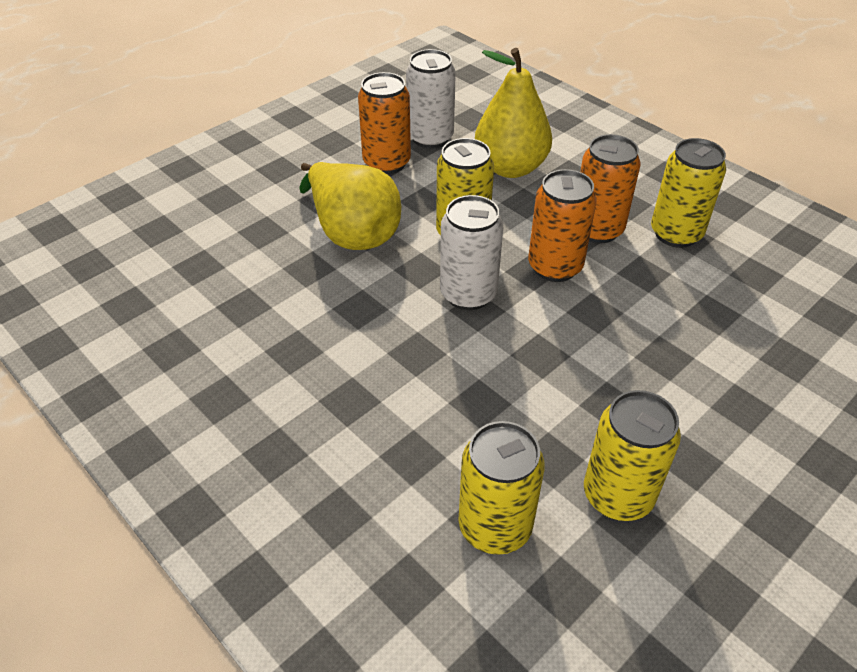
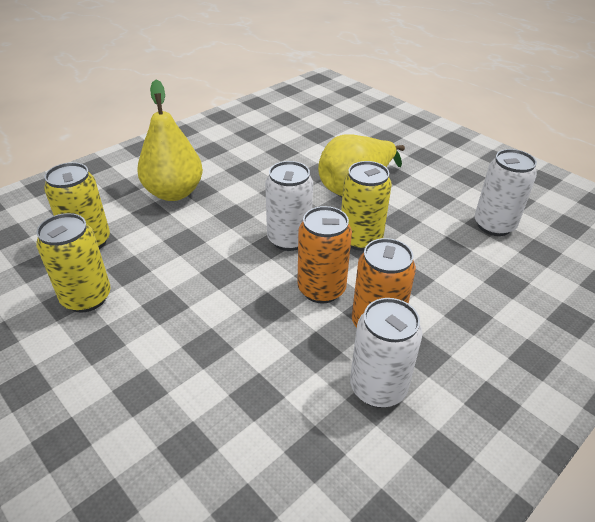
camera: 90 degrees right, 5 degrees down
(386, 163) = (447, 202): orange can -> none
(510, 168) = (463, 272): yellow pear -> yellow pear (174, 193)
(676, 234) = (378, 388): yellow can -> white can

